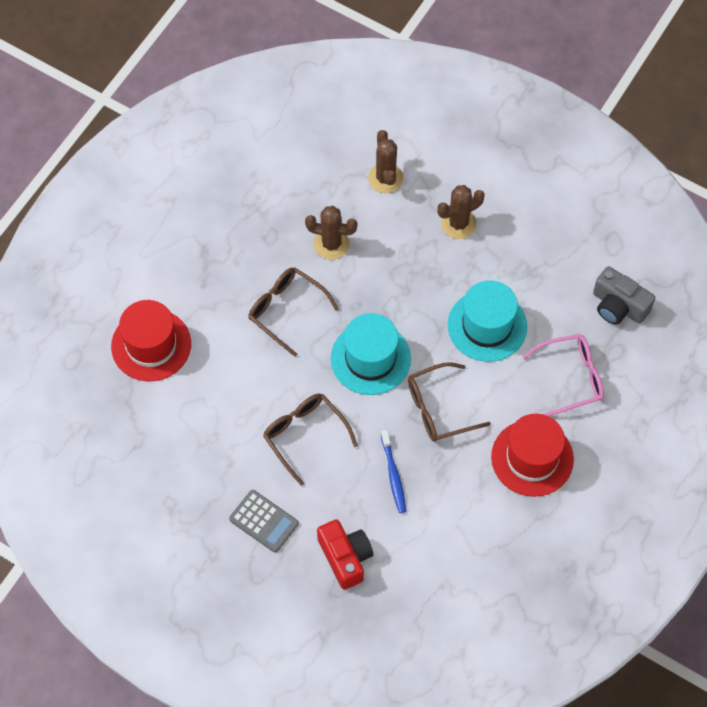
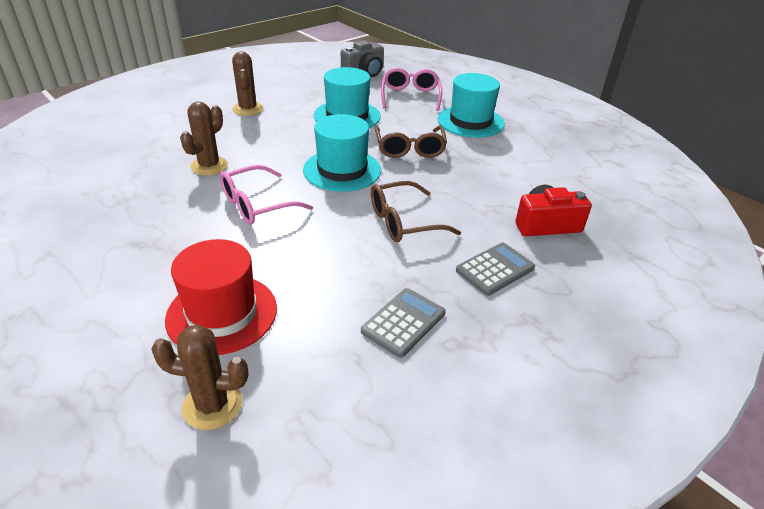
camera: 75 degrees left, 25 degrees down
(180, 466) = (403, 322): none -> grey calculator
(287, 311) = (258, 204): brown glasses -> pink glasses
(385, 178) = (173, 129): brown cactus -> brown cactus (212, 405)
(393, 475) = (465, 182): blue toothbrush -> none
(532, 458) = (470, 121): red hat -> turquoise hat

